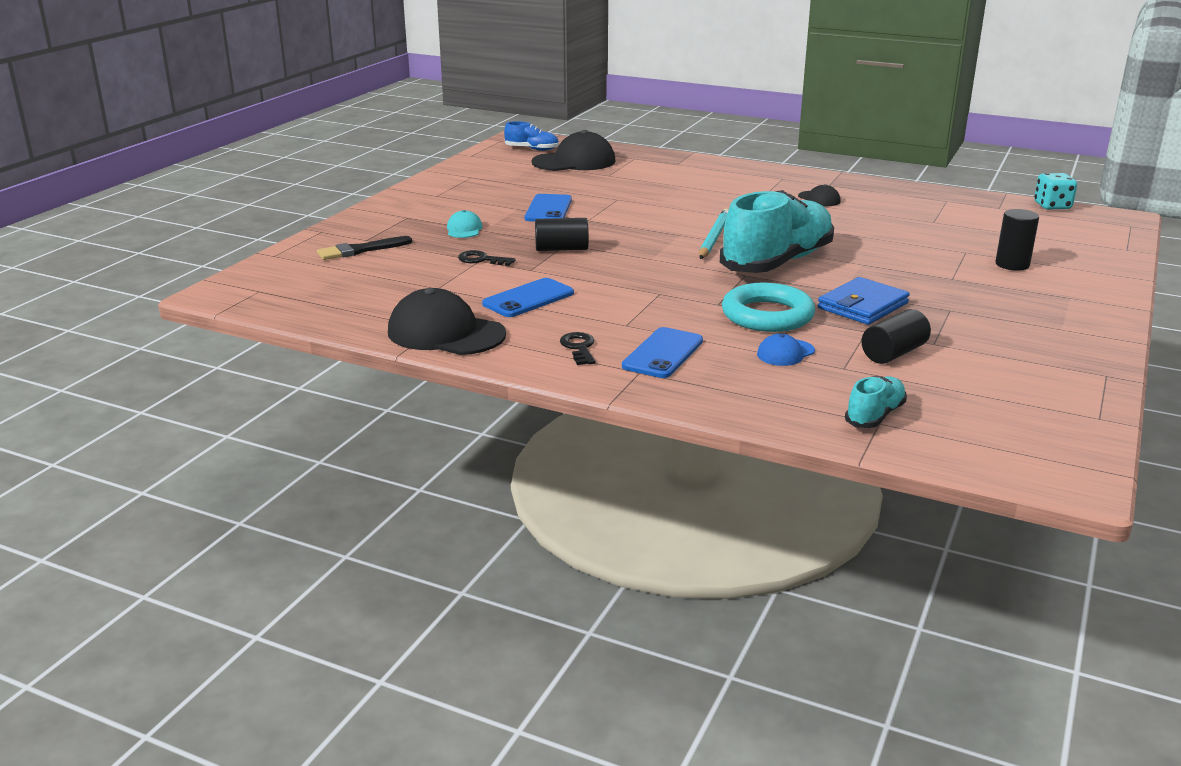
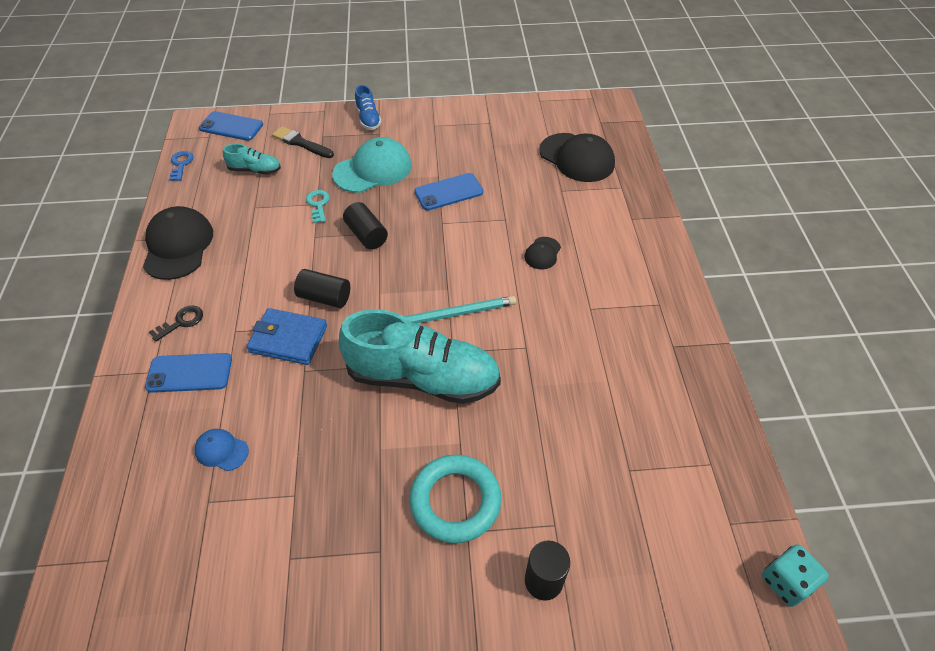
camera: 60 degrees right, 25 degrees up
(289, 312) = (181, 164): none -> blue key
(464, 229) = (373, 169): turquoise cap -> turquoise cap, size x2.03
(482, 260) = (318, 204): black key -> turquoise key
(528, 299) = (257, 259): blue phone -> blue phone (231, 126)
(532, 149) = (586, 123): blue shoe -> blue shoe (368, 119)
(767, 315) = (295, 412): turquoise ring -> turquoise ring (455, 501)
(819, 199) = (620, 352): black cap -> black cap (542, 253)
(862, 306) = (352, 475): blue wallet -> blue wallet (288, 339)
(875, 415) = (119, 553): turquoise shoe -> turquoise shoe (255, 170)
(893, 353) = (252, 531): black cylinder -> black cylinder (325, 297)

